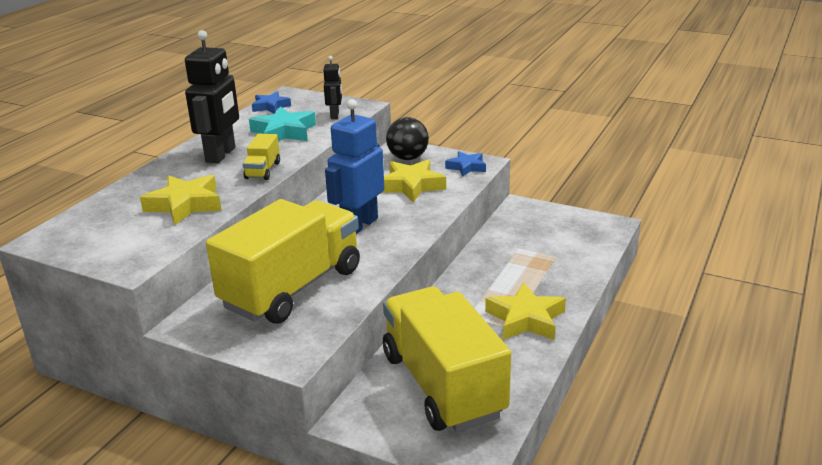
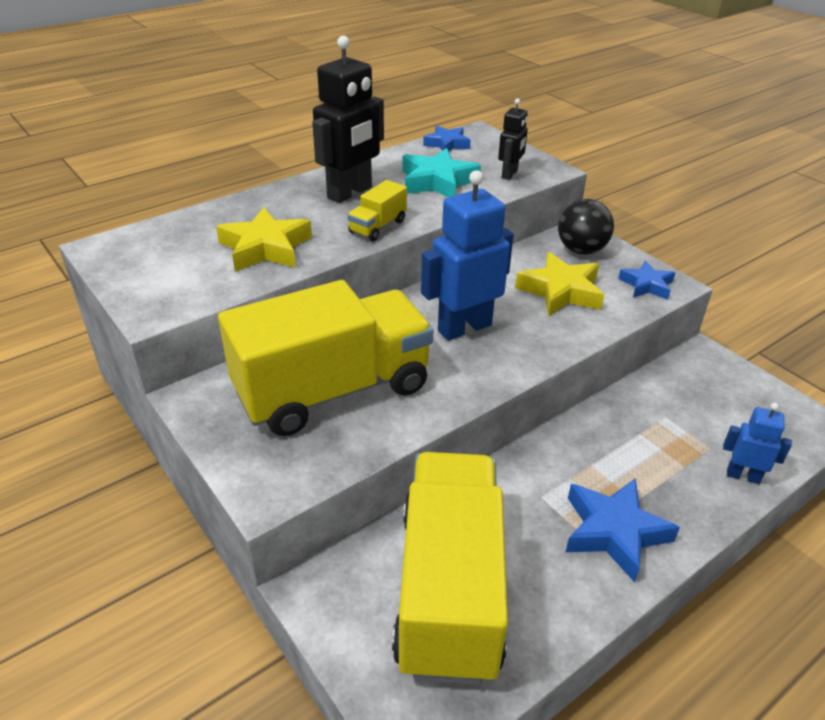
camera: 25 degrees right, 10 degrees up
(525, 319) = (614, 532): yellow star -> blue star
(584, 264) = (743, 476): none -> blue robot

